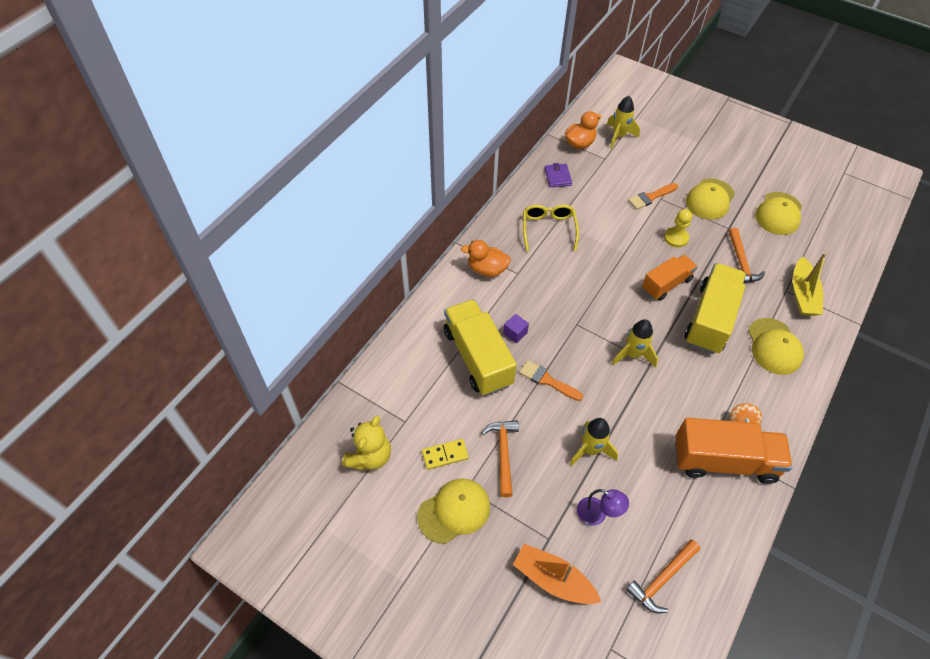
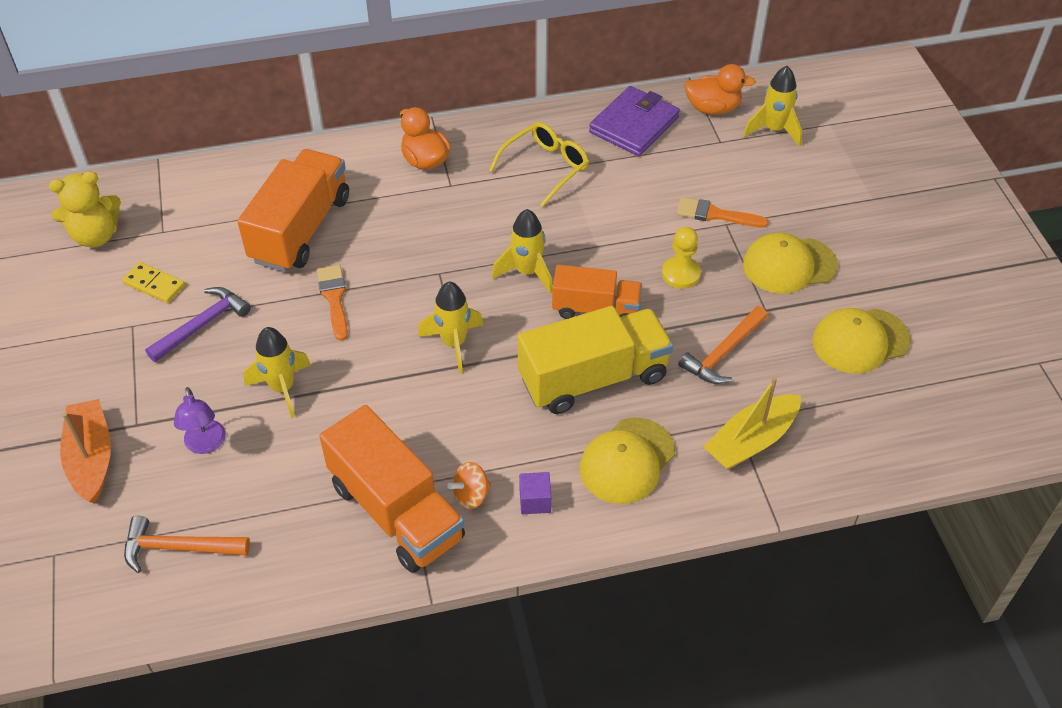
camera: 45 degrees right, 5 degrees down
(454, 511) = (96, 334): yellow cap -> none
(478, 357) = (301, 229): yellow truck -> orange truck
(503, 453) = (202, 325): orange hammer -> purple hammer
(515, 333) = (366, 235): purple cube -> purple cube (535, 501)
(557, 177) = (634, 125): purple wallet -> purple wallet, size x1.76
(614, 290) = (527, 272): none -> yellow rocket

